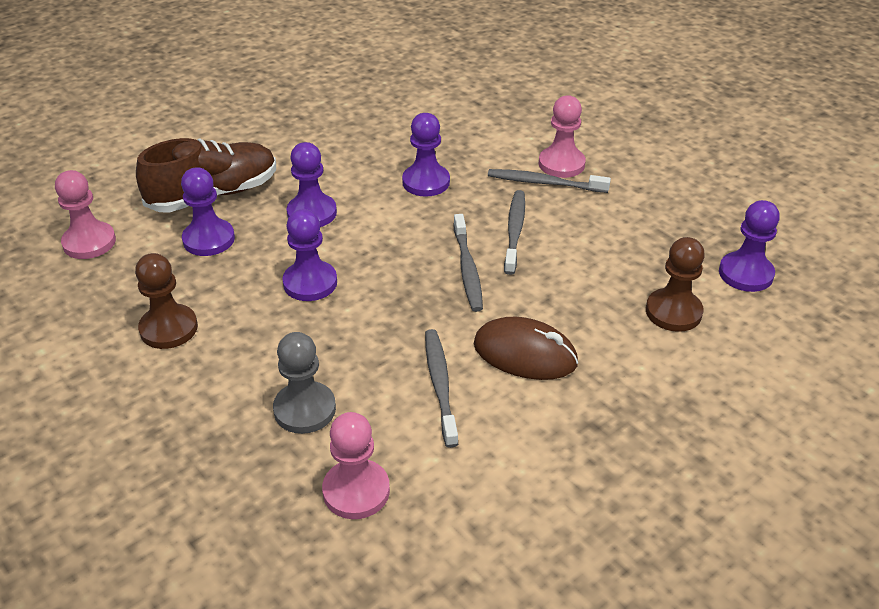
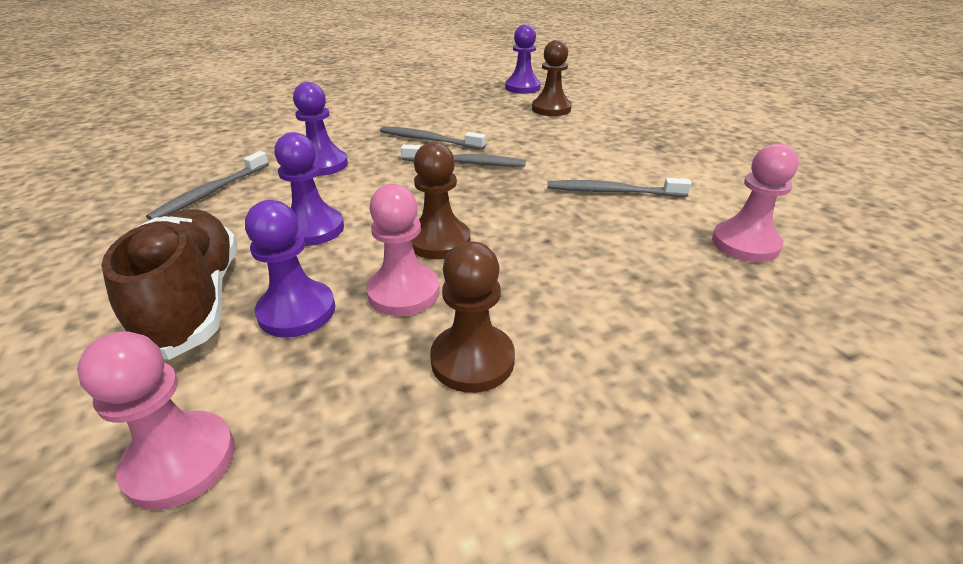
camera: 75 degrees left, 5 degrees down
(305, 409) = (639, 262): grey pawn -> none
(310, 283) = (439, 241): purple pawn -> brown pawn
(525, 354) = (581, 156): brown mouse -> none
(544, 183) = (375, 122): grey toothbrush -> grey toothbrush (211, 192)
(561, 164) = (356, 114): pink pawn -> pink pawn (404, 292)

